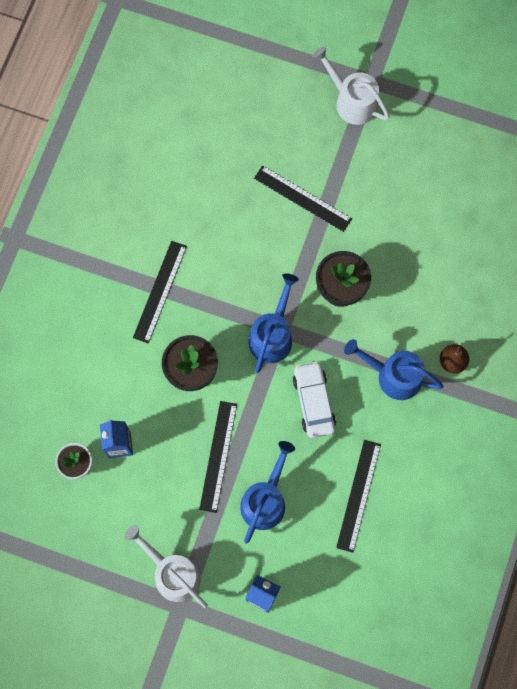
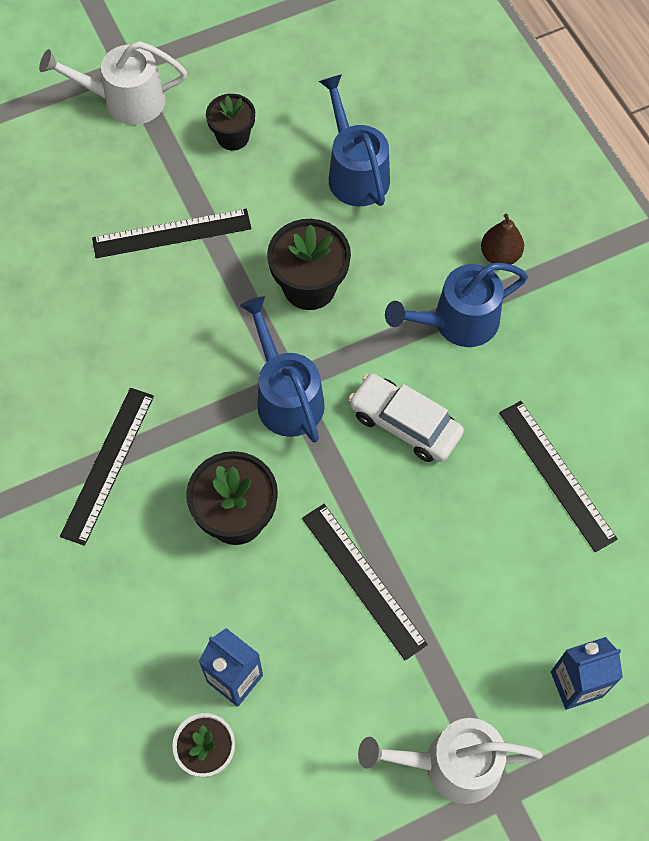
camera: 45 degrees left, 10 degrees down
(160, 291) = (108, 464): black ruler -> black ruler turned 45 degrees clockwise
(265, 500) = (466, 576): blue watering can -> blue watering can (355, 172)
(385, 171) = (233, 137): none -> black flower pot

